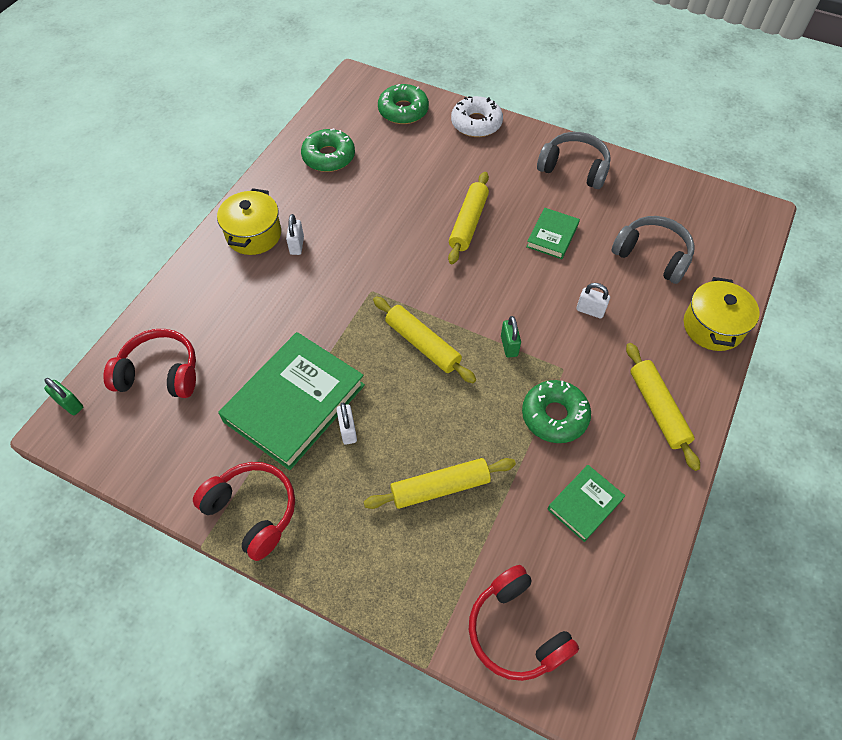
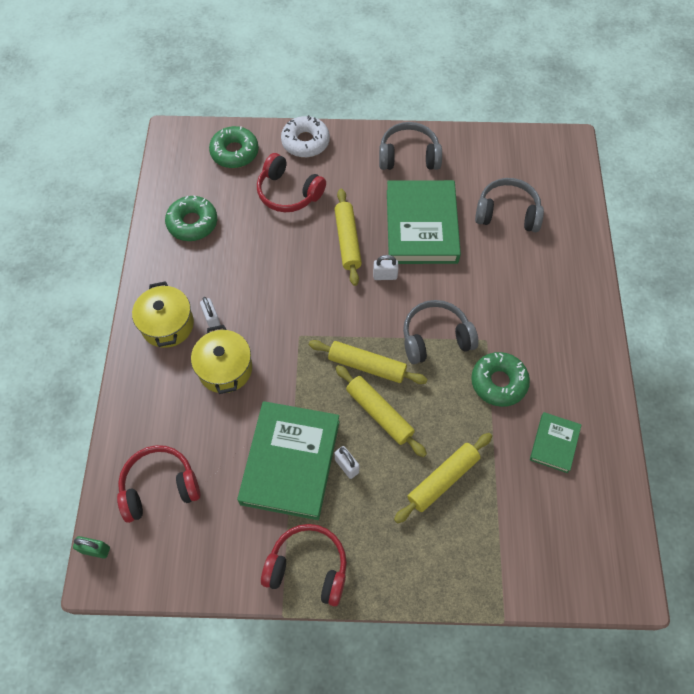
camera: 25 degrees left, 5 degrees up
(509, 346) = (435, 338): green padlock -> grey headphones
(516, 631) = (553, 563): red headphones -> red headphones (288, 192)
(552, 236) = (421, 226): green book -> green book, size x2.02
(590, 310) = (482, 281): white padlock -> white padlock (385, 276)
(657, 409) = (570, 344): yellow rolling pin -> yellow rolling pin (379, 413)
(713, 327) = (579, 257): yellow pot -> yellow pot (225, 369)

